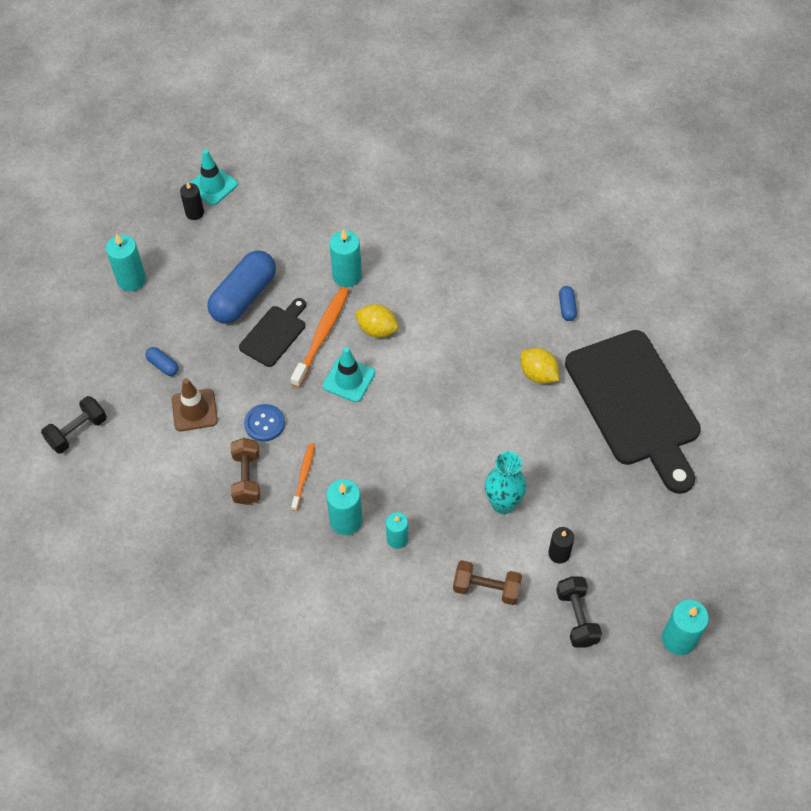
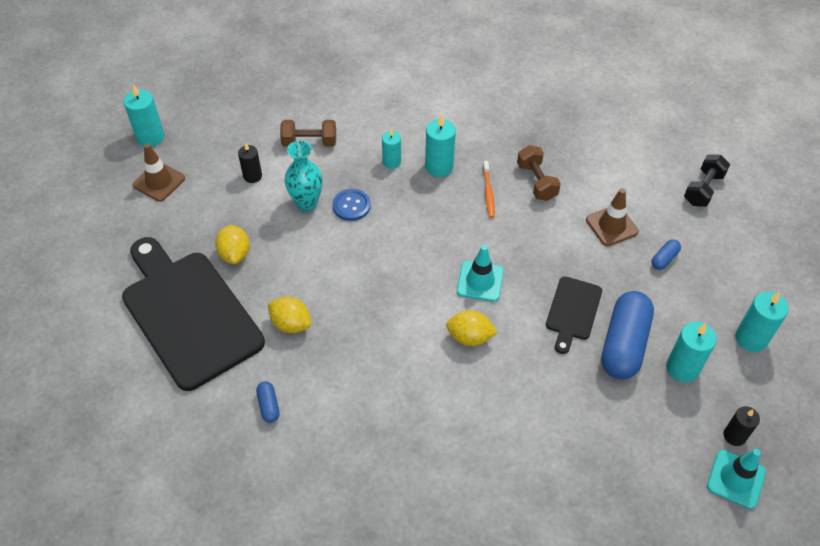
camera: 165 degrees right, 5 degrees down
(163, 365) = (664, 259): blue capsule -> blue capsule turned 75 degrees counterclockwise
(264, 423) = (542, 227): blue button -> blue button (351, 206)
(322, 335) = (524, 320): orange toothbrush -> none
(347, 275) = (524, 392): turquoise candle -> turquoise candle (682, 368)
(577, 617) = (233, 136): black dumbbell -> none
(586, 459) = (235, 254): none -> yellow lemon
(666, 568) = (159, 182): none -> brown traffic cone

